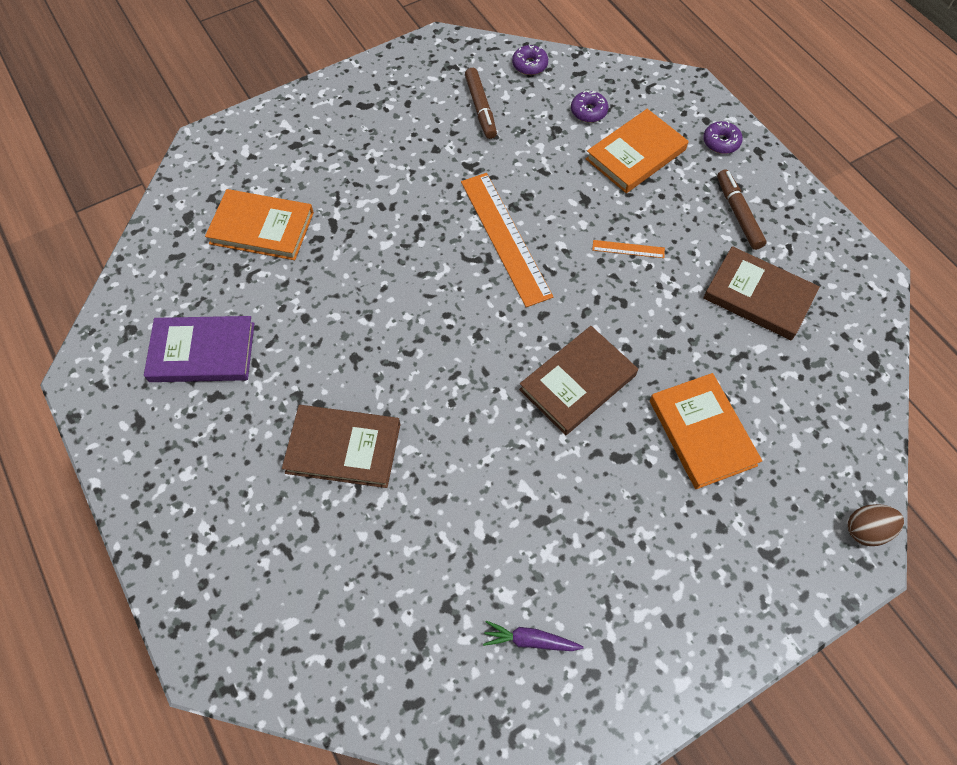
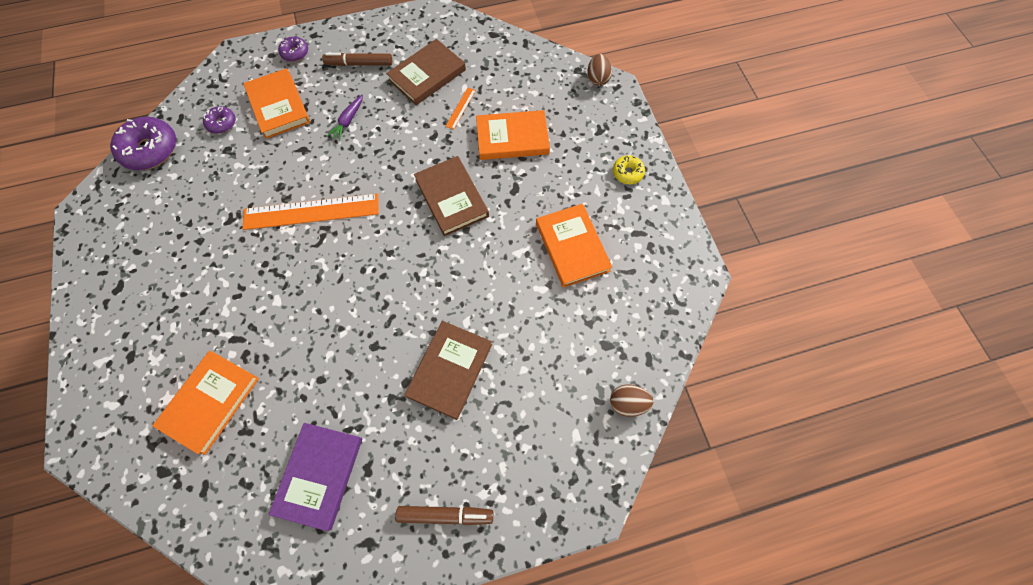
camera: 75 degrees left, 5 degrees up
(344, 684) = (627, 403): none -> brown egg
(480, 108) = (175, 197): brown marker -> brown marker (445, 515)
(529, 65) = (150, 150): purple donut -> purple donut, size x1.88
(530, 640) = (622, 276): purple carrot -> purple carrot (348, 121)
(554, 557) = (572, 247): none -> orange book
(628, 249) = (358, 136): orange ruler -> orange ruler (460, 108)
(708, 613) = (627, 173): none -> yellow donut

